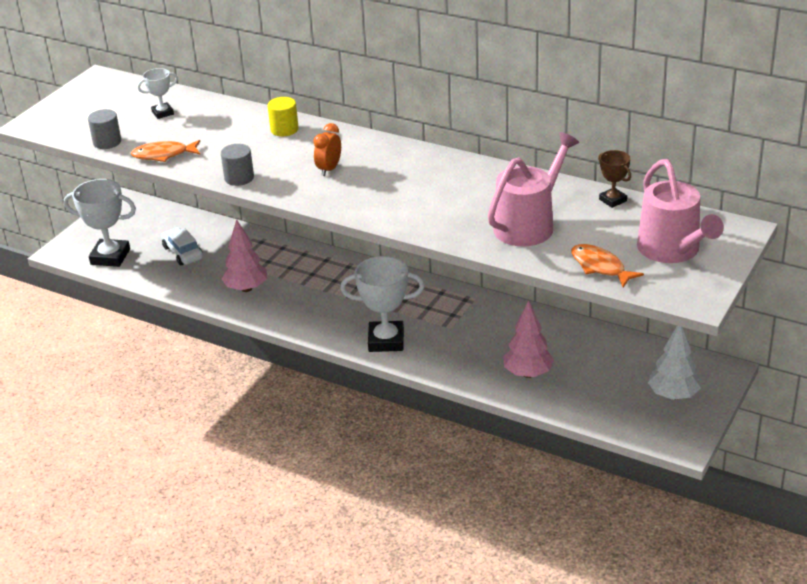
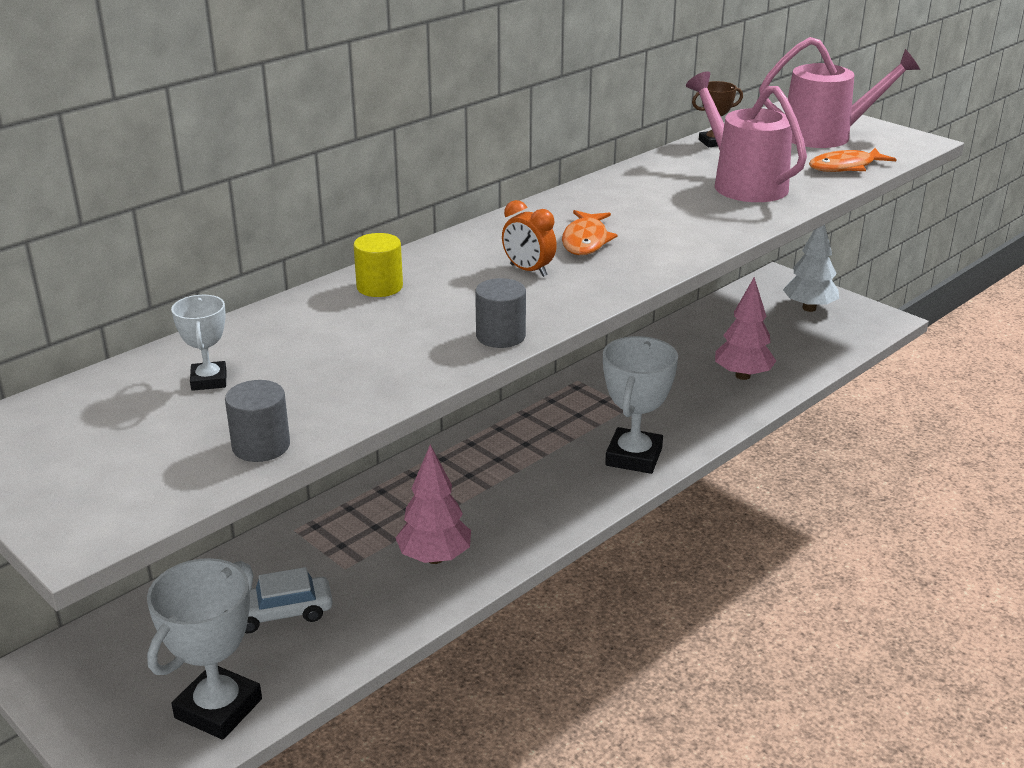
camera: 75 degrees left, 5 degrees down
(163, 155) = (366, 393): orange fish -> orange fish (585, 241)

